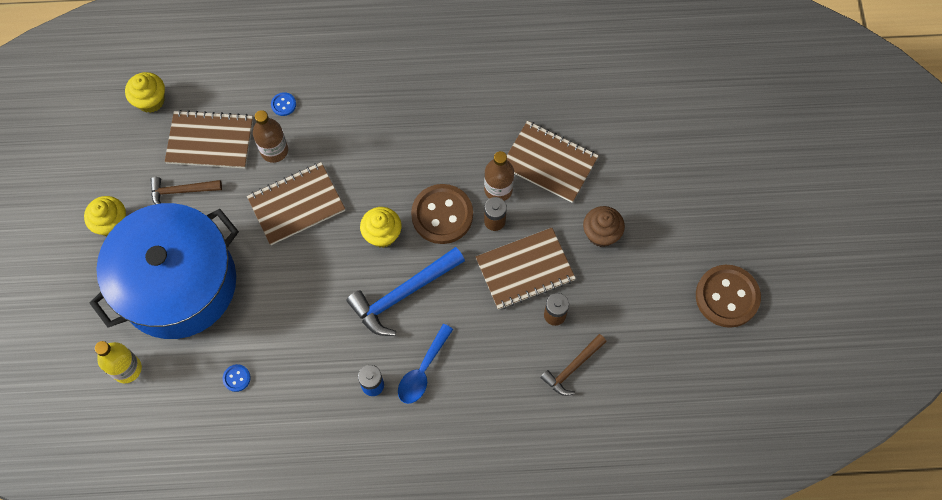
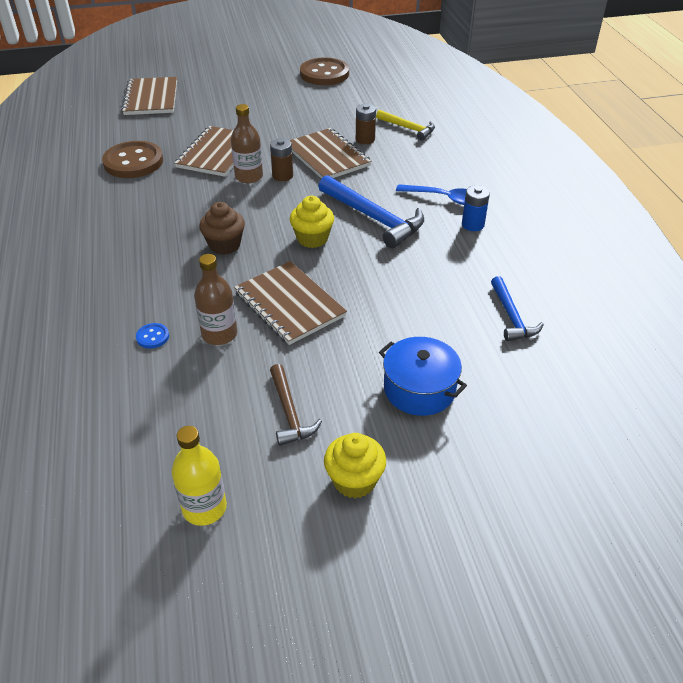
camera: 100 degrees left, 25 degrees down
(127, 369) = (548, 415): yellow bottle -> yellow bottle (204, 508)
(151, 100) = (144, 480): yellow cupcake -> none
(178, 283) = (419, 389): blue pot -> blue pot, size x0.46
(210, 141) = (210, 398): brown notebook -> brown notebook (151, 98)
(236, 378) = (511, 316): blue button -> blue hammer
(442, 215) = (282, 205): brown button -> brown button (133, 162)
(572, 368) = (408, 128): brown hammer -> yellow hammer
(601, 234) = (283, 124): brown cupcake -> brown cupcake (224, 245)

